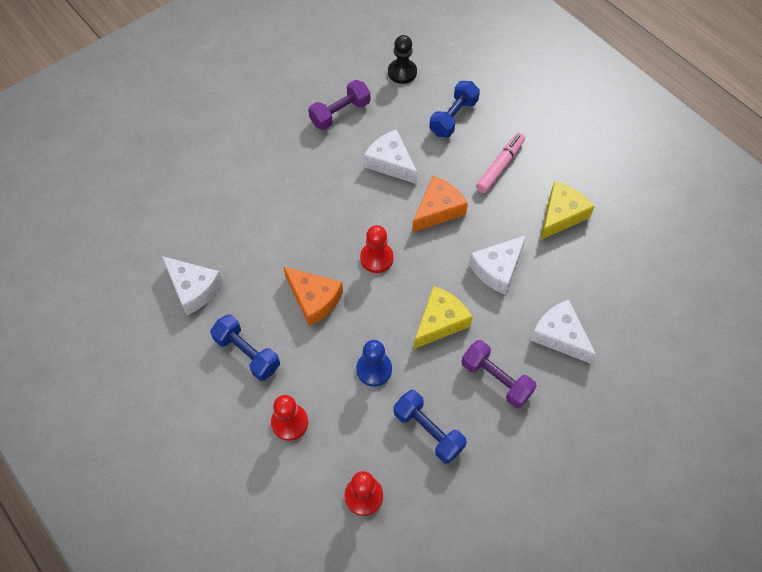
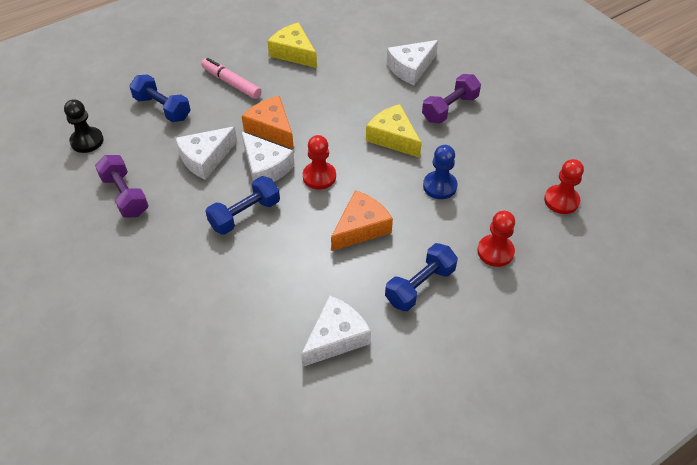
camera: 85 degrees left, 10 degrees down
(428, 431) = (498, 154): blue dumbbell -> blue dumbbell (245, 214)
(497, 269) = (342, 96): white cheese -> white cheese (265, 167)

